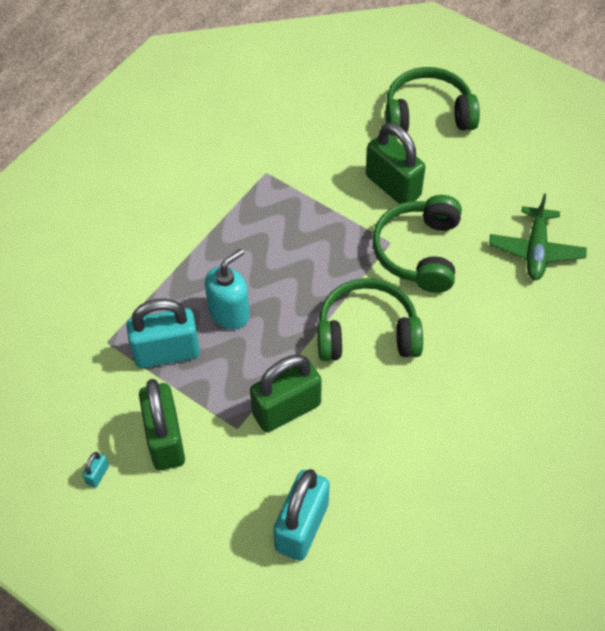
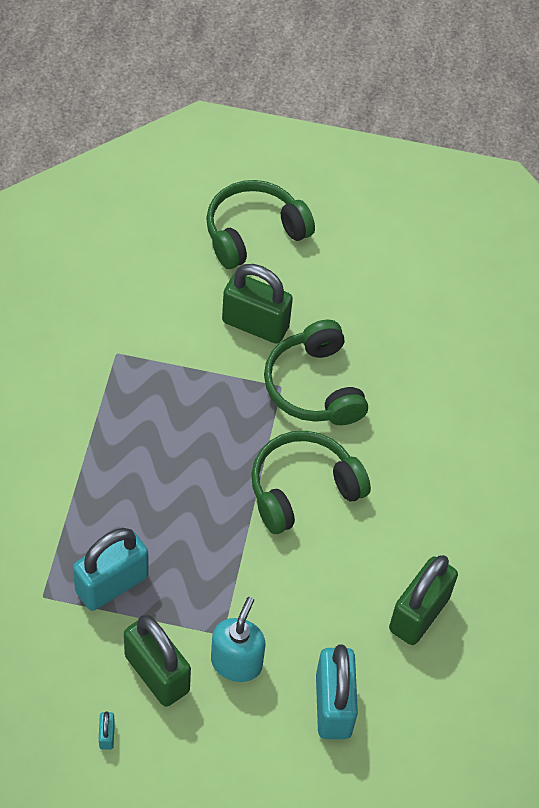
camera: 30 degrees left, 0 degrees up
(229, 313) = (155, 518): turquoise soap dispenser -> turquoise soap dispenser (236, 662)
(286, 409) = (262, 596): green padlock -> green padlock (419, 614)
(536, 250) = (426, 346): green plane -> none

